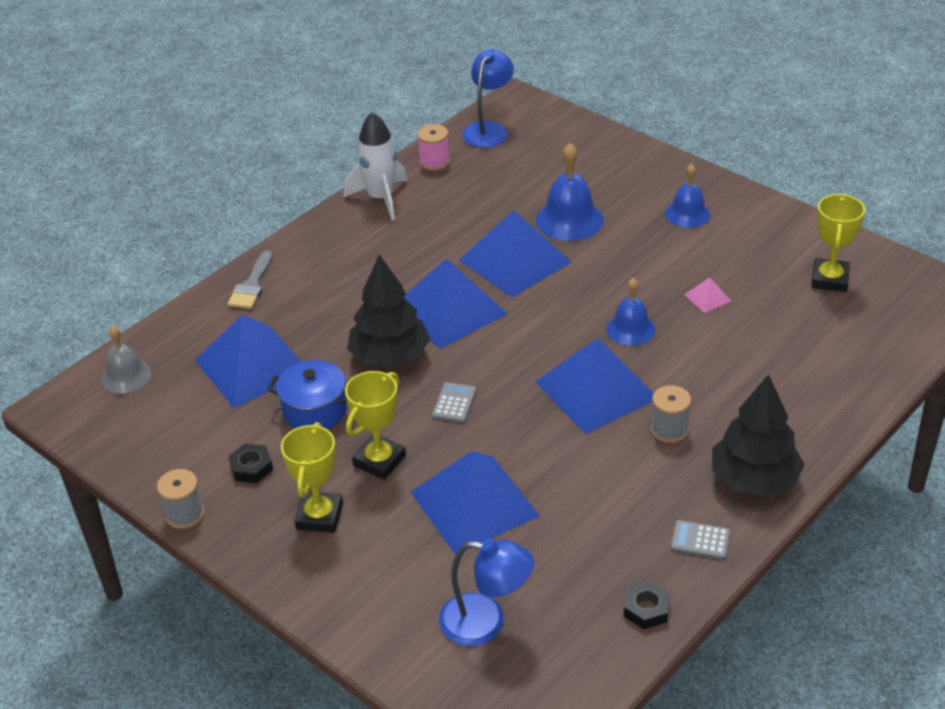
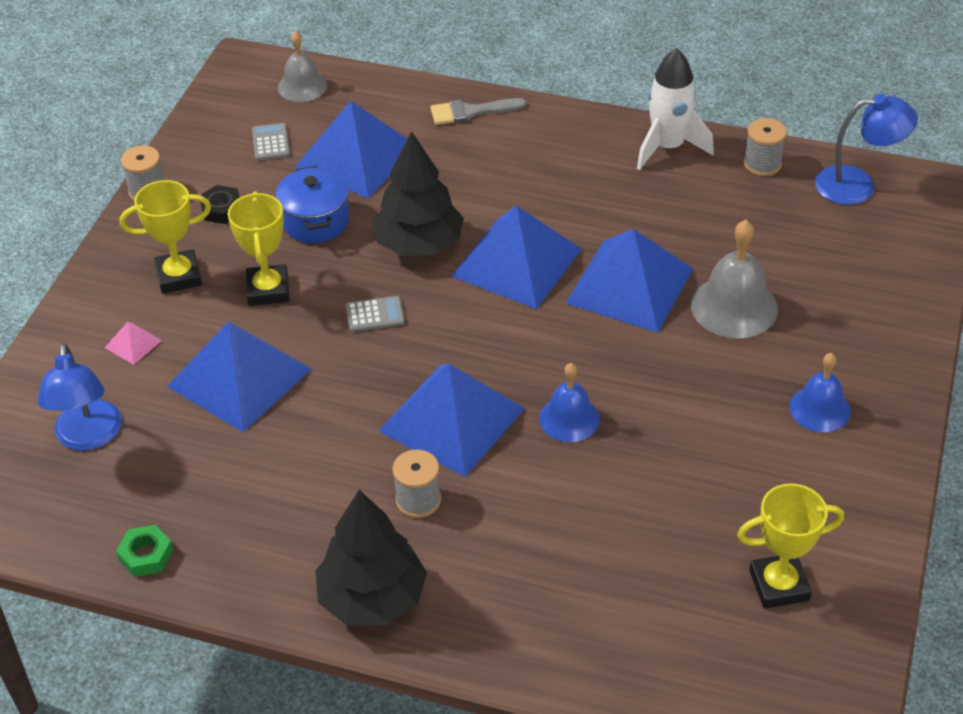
camera: 65 degrees right, 5 degrees up
(379, 461) = (268, 290): yellow trophy -> yellow trophy turned 75 degrees clockwise
(434, 162) = (762, 164): pink spool -> grey spool
(569, 220) = (734, 307): blue bell -> grey bell
(646, 609) = (146, 555): black nut -> green nut
(700, 540) = (259, 574): grey calculator -> grey calculator (271, 142)
(707, 297) = (667, 472): pink pyramid -> pink pyramid (133, 344)

